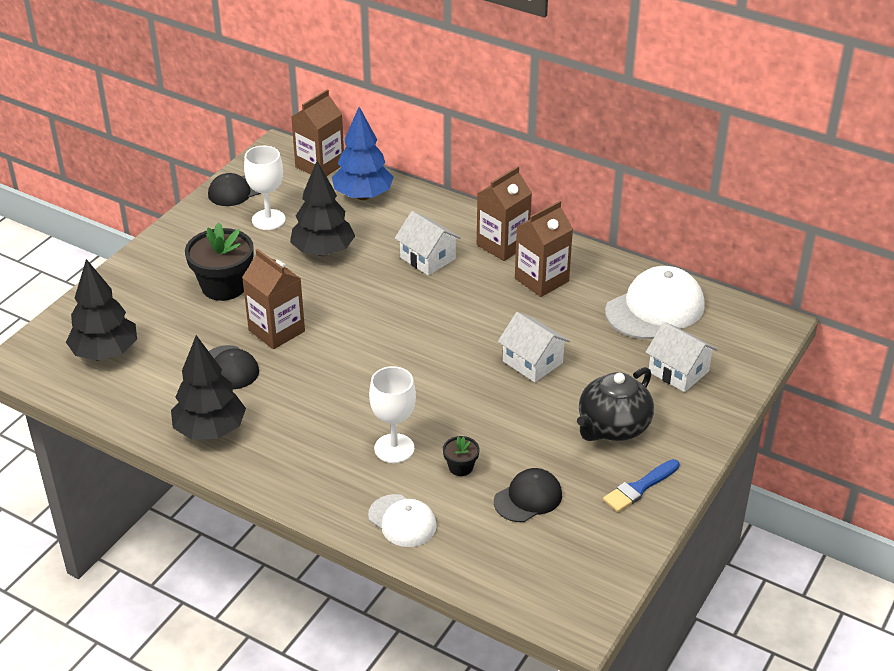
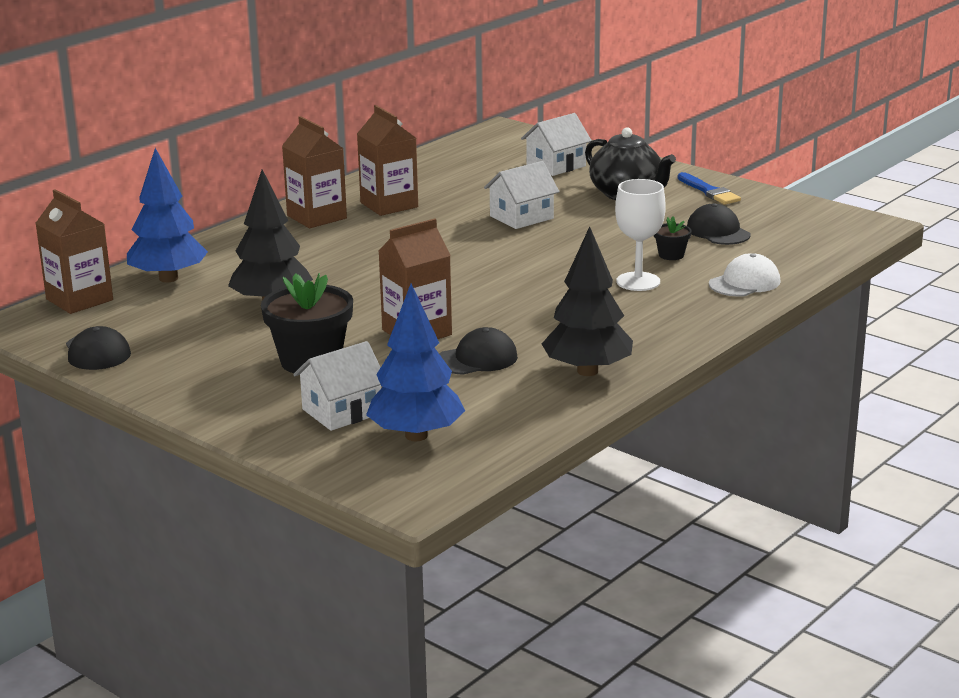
camera: 80 degrees left, 15 degrees down
(105, 353) = (416, 435): black tree -> blue tree
(268, 220) = (181, 332): white goblet -> none
(428, 258) = (319, 252): white house -> white house (342, 411)
(655, 308) = (459, 166): white cap -> none

